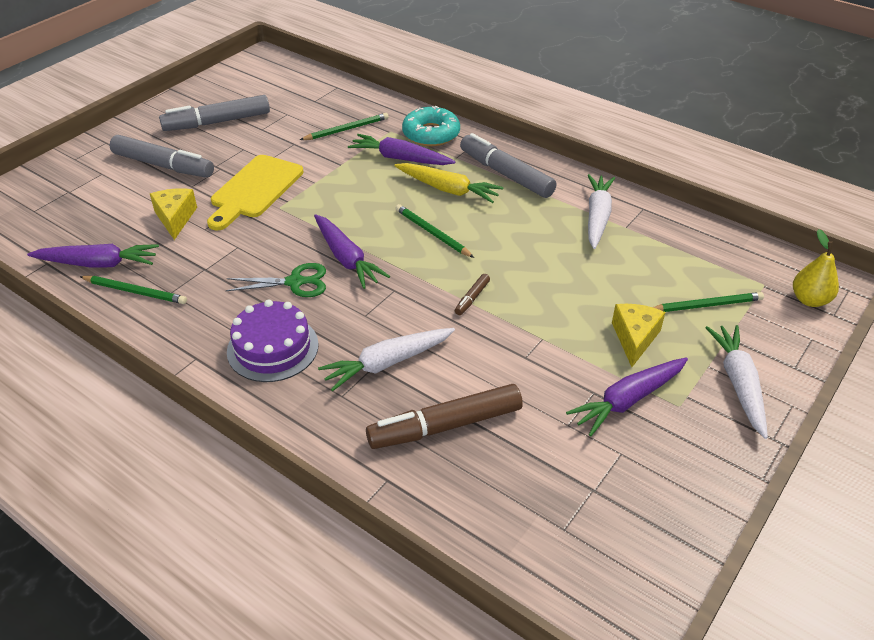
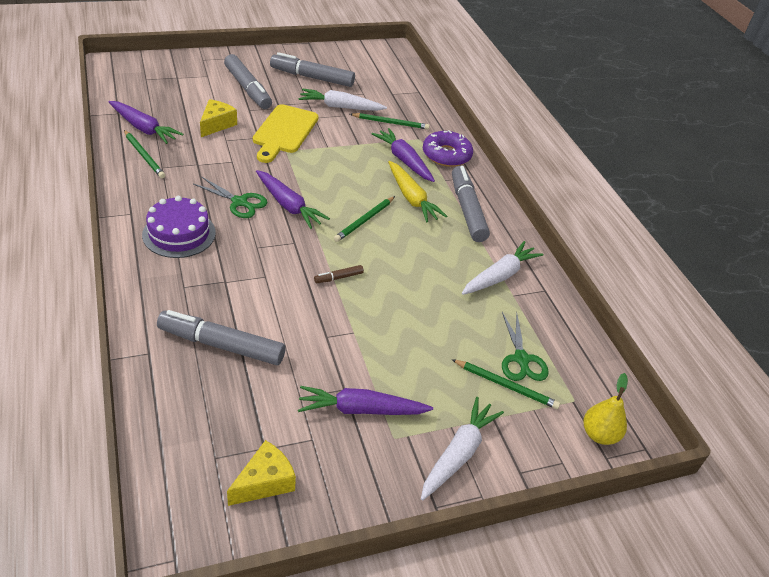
camera: 30 degrees right, 0 degrees up
(254, 190) = (284, 132): yellow cutting board -> yellow cutting board turned 45 degrees counterclockwise
(346, 258) = (288, 205): purple carrot -> purple carrot turned 45 degrees counterclockwise
(387, 363) = (234, 284): white carrot -> white carrot (340, 107)
(431, 134) = (446, 155): turquoise donut -> purple donut
(432, 233) = (364, 220): green pencil -> green pencil turned 135 degrees counterclockwise
(446, 426) = (222, 345): brown marker -> grey marker
(634, 338) = (420, 373): yellow cheese -> yellow cheese (265, 482)
(693, 276) = (521, 360): none -> green scissors

